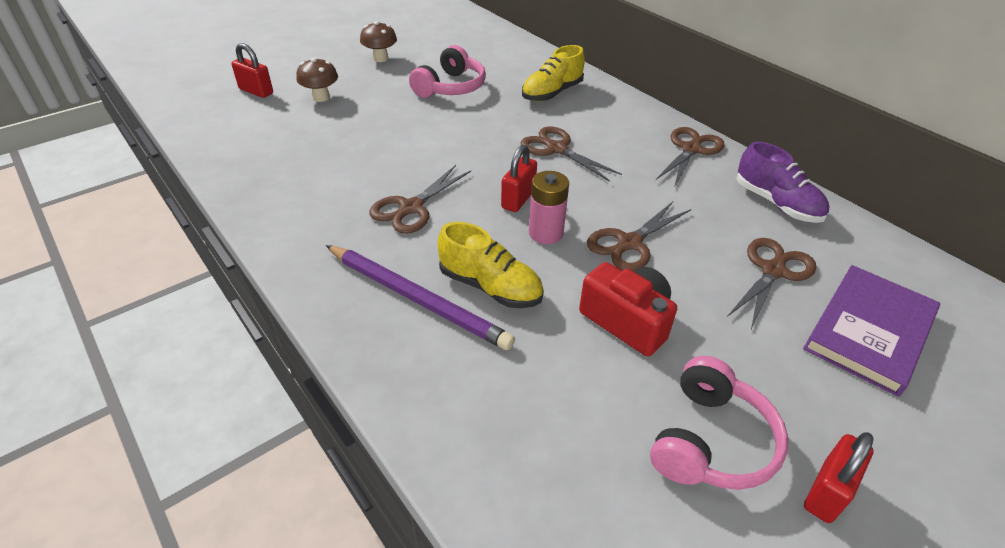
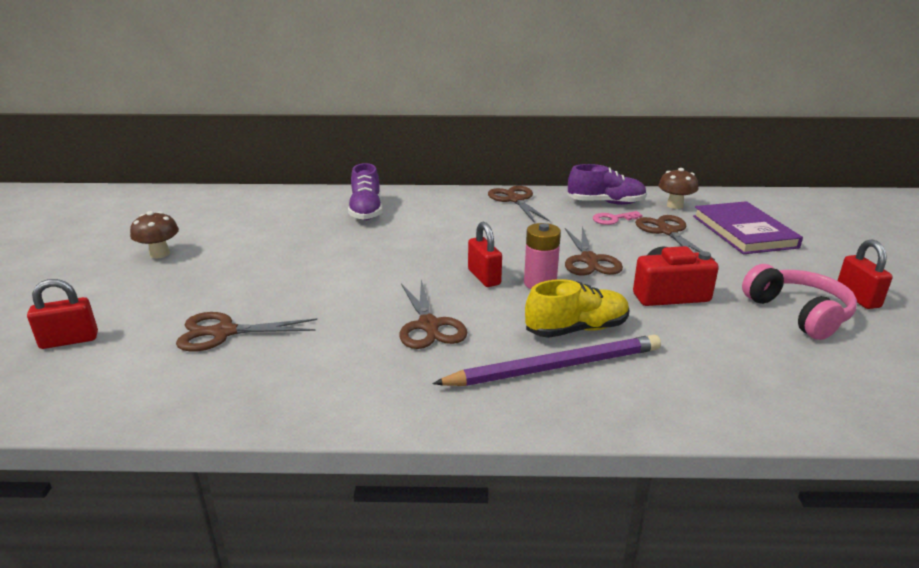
camera: 50 degrees left, 15 degrees down
(321, 97) = (165, 307): brown mushroom -> brown mushroom (675, 205)
(450, 87) = (278, 243): pink headphones -> none
(552, 93) = (366, 211): yellow shoe -> purple shoe
(557, 149) = (443, 239): brown scissors -> brown scissors (224, 332)
(744, 223) = (613, 219): none -> pink key

